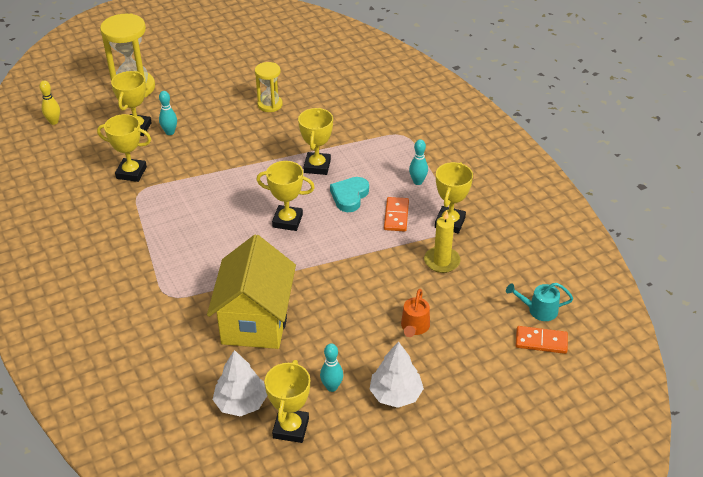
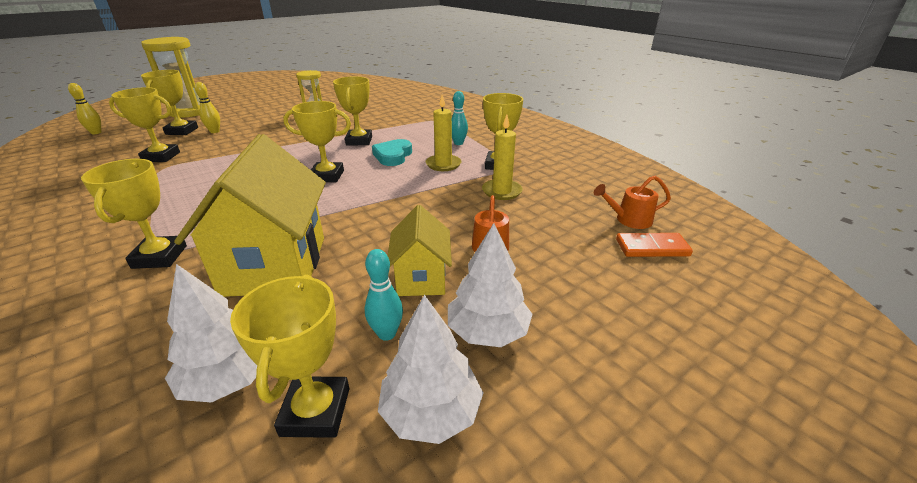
camera: 10 degrees left, 10 degrees down
(170, 132) = (214, 131): turquoise bowling pin -> yellow bowling pin
(172, 302) = (160, 257): none -> yellow trophy
(353, 437) = (431, 411): none -> white tree
(359, 347) = (421, 278): none -> yellow house
(396, 216) = (443, 164): orange domino -> yellow candle
(538, 310) = (629, 220): turquoise watering can -> orange watering can

